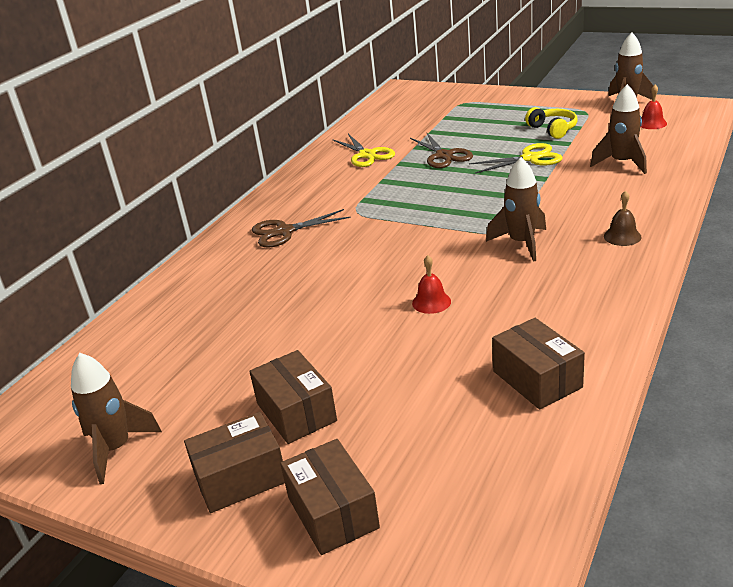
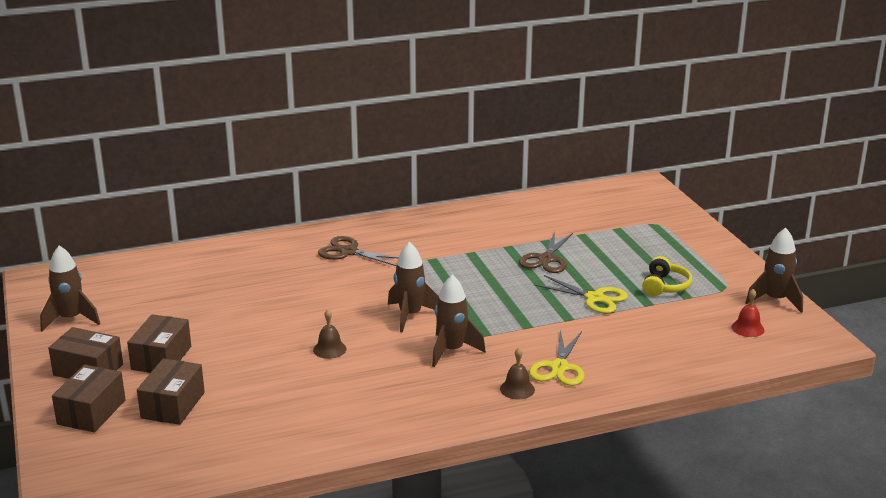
camera: 40 degrees right, 5 degrees down
(367, 155) = (502, 227): yellow scissors -> yellow scissors (559, 367)
(431, 302) = (329, 349): red bell -> brown bell
(537, 379) = (287, 426): brown box -> brown box (173, 405)
(622, 163) = (645, 343): brown rocket -> brown rocket (410, 315)

